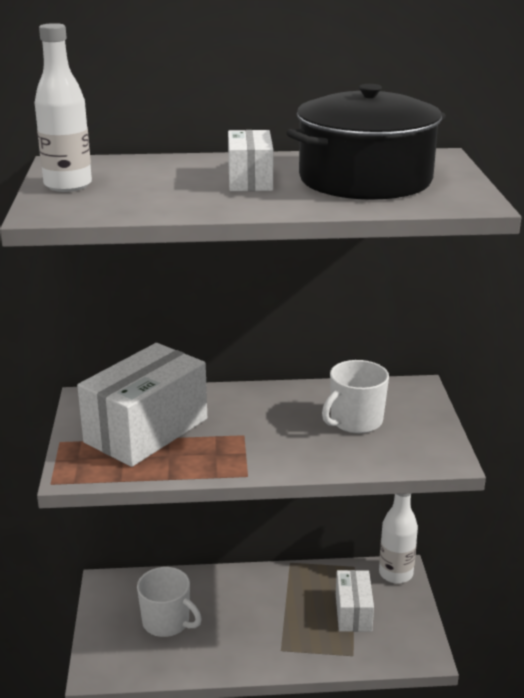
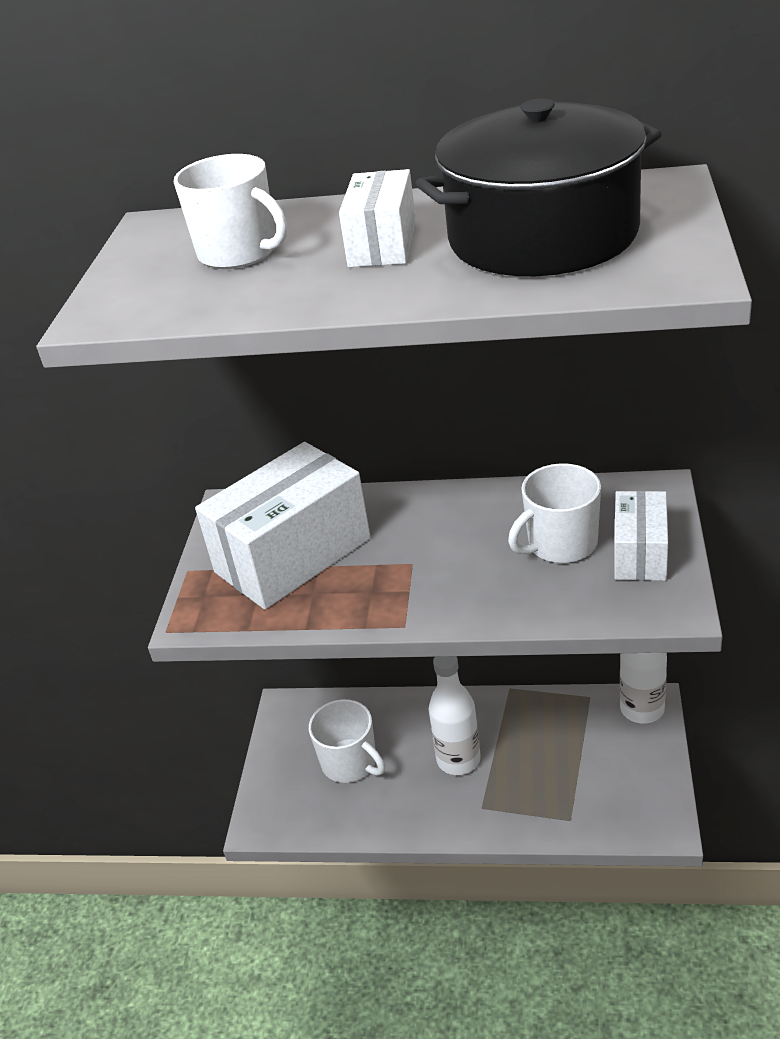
camera: 15 degrees right, 10 degrees up
(68, 185) = (144, 265): white bottle -> white bottle (458, 759)
(141, 181) = (239, 253): none -> white mug
(353, 612) = (579, 761): white box -> white box (640, 553)

